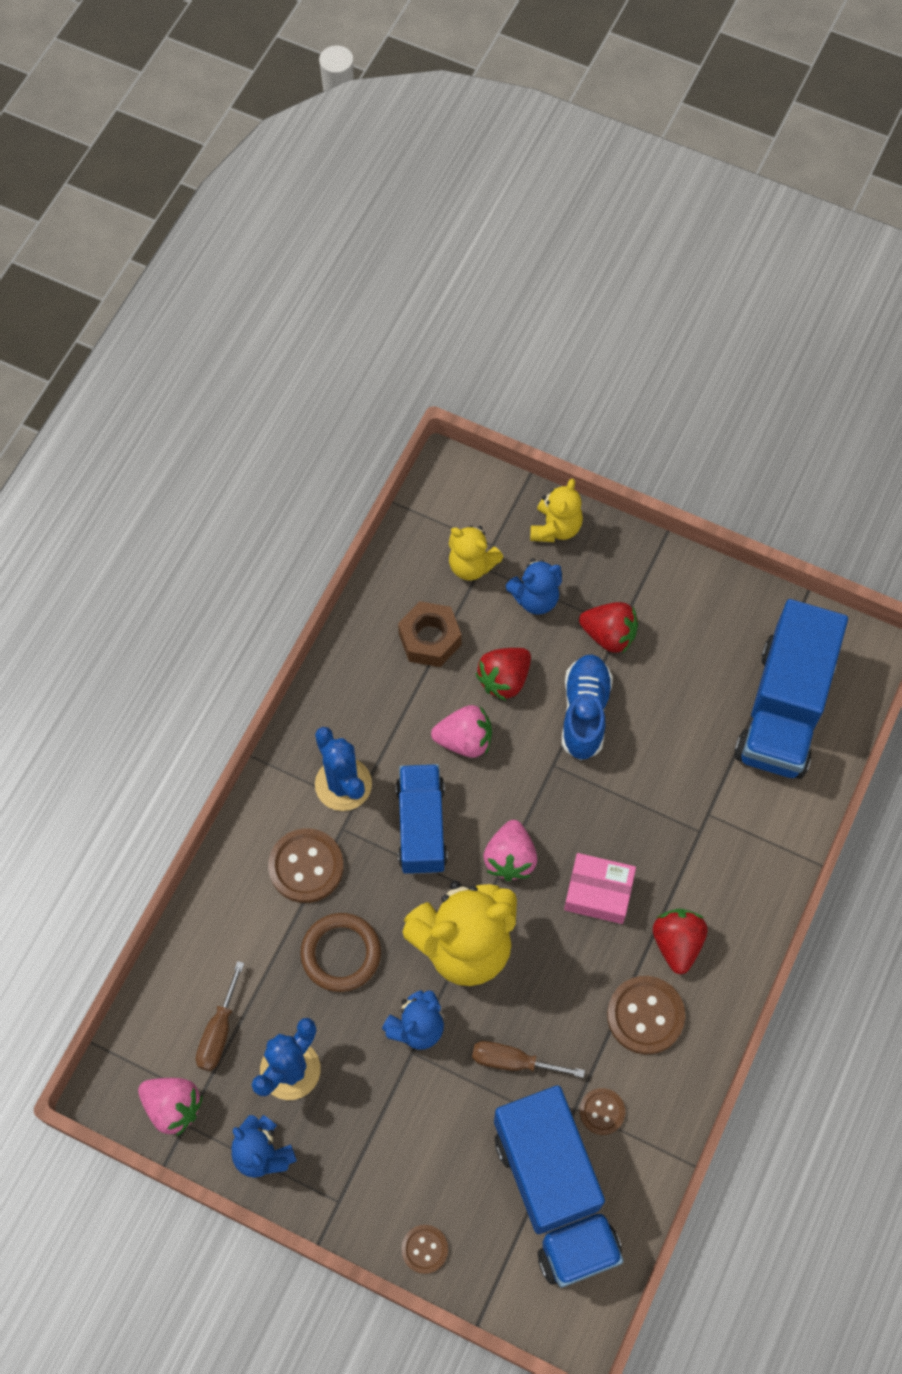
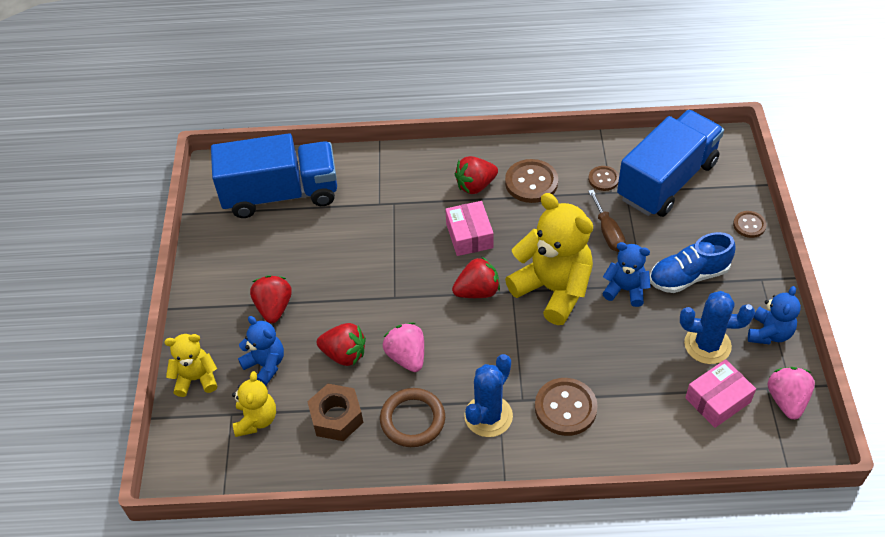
camera: 115 degrees left, 15 degrees down
(219, 1031) = (717, 400): brown screwdriver -> pink box
(341, 953) = (610, 355): brown ring -> brown ring (412, 420)
(421, 827) = (488, 351): blue truck -> none
(510, 858) = (477, 291): pink strawberry -> red strawberry
(585, 712) = (344, 296): blue shoe -> blue shoe (688, 276)

